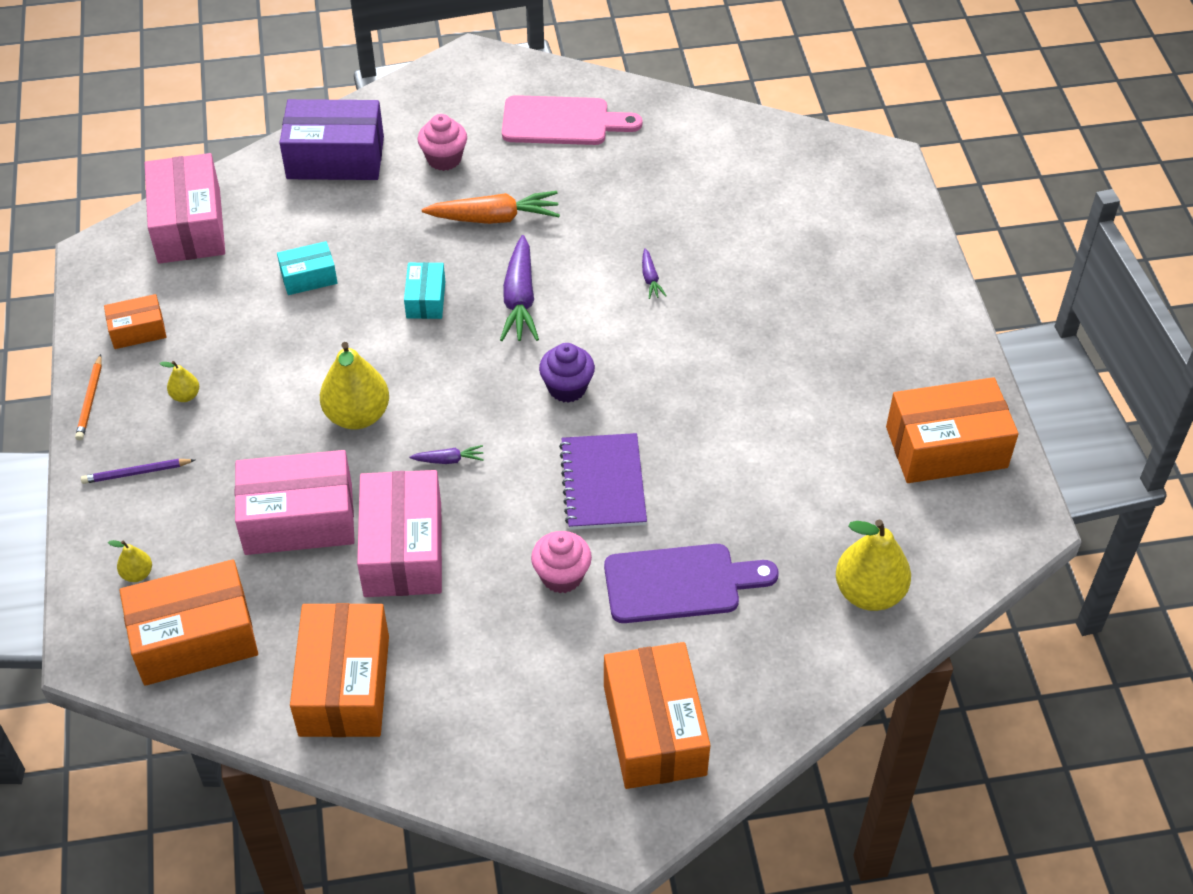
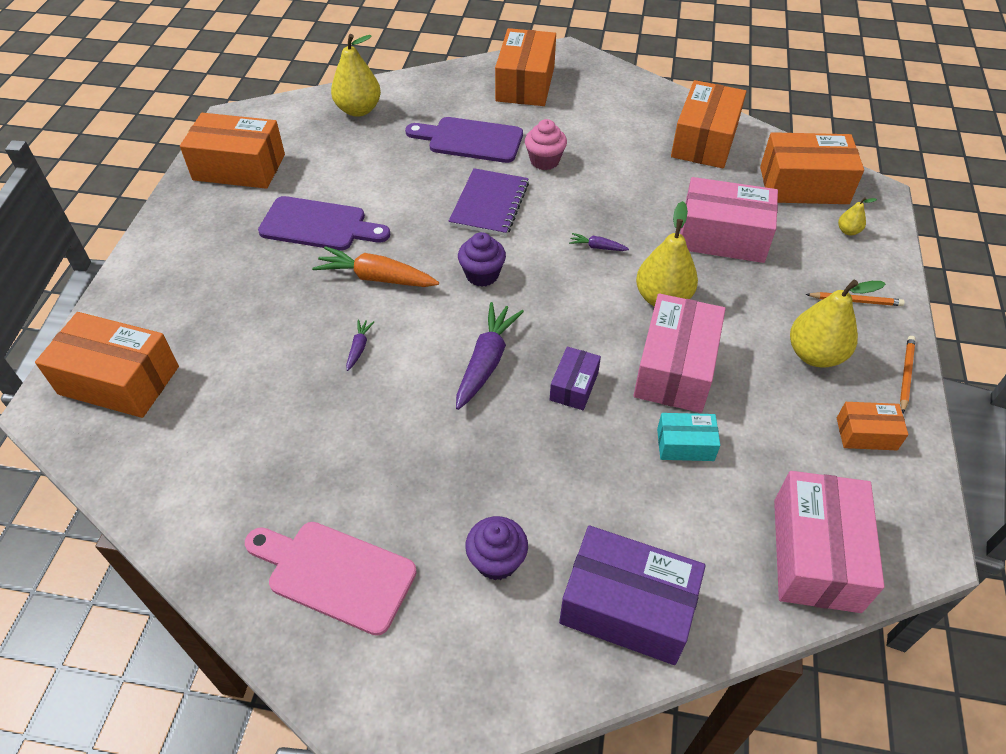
camera: 160 degrees left, 0 degrees up
(136, 473) = (855, 301): purple pencil -> orange pencil
(185, 396) = (815, 355): yellow pear -> yellow pear, size x2.14
(403, 550) = (648, 200): pink box -> pink box (675, 368)
(426, 299) = (574, 386): turquoise box -> purple box
(444, 159) = (496, 561): pink cupcake -> purple cupcake
(494, 218) = (472, 459): orange carrot -> orange carrot (376, 277)
(787, 396) = (318, 225): none -> purple cutting board
(846, 194) = (119, 380): none -> orange box

